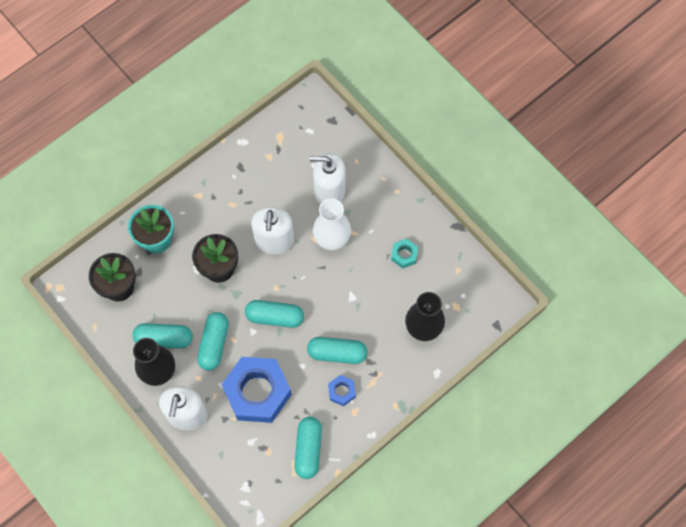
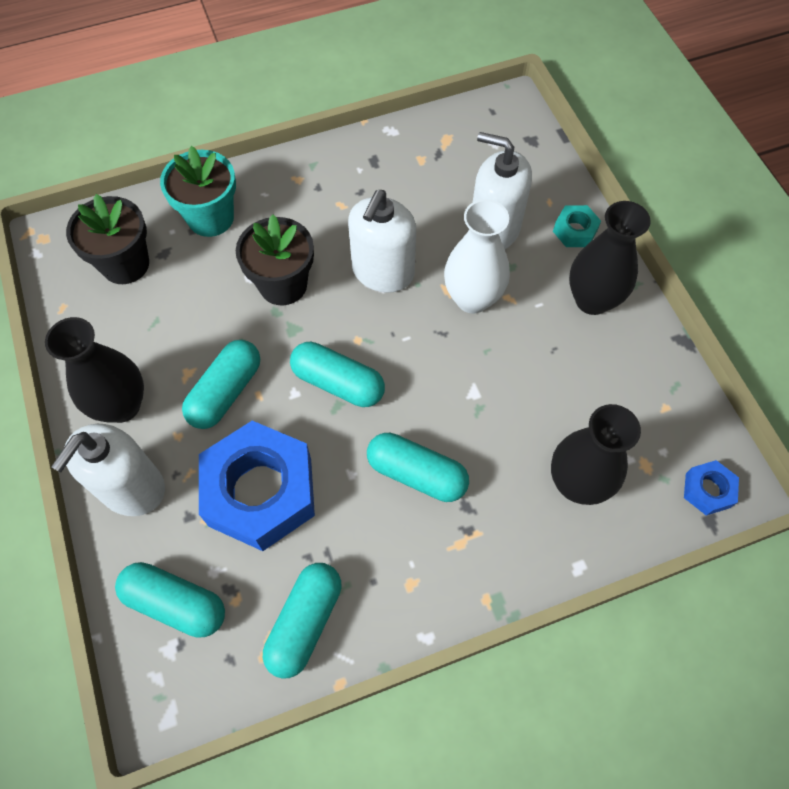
camera: 20 degrees right, 5 degrees down
(164, 339) = (154, 358): turquoise capsule -> turquoise capsule (175, 603)
(341, 391) = (401, 540): blue nut -> blue nut (707, 490)
(400, 218) = (592, 300): none -> black vase
(404, 255) = (581, 356): turquoise nut -> turquoise nut (575, 231)

